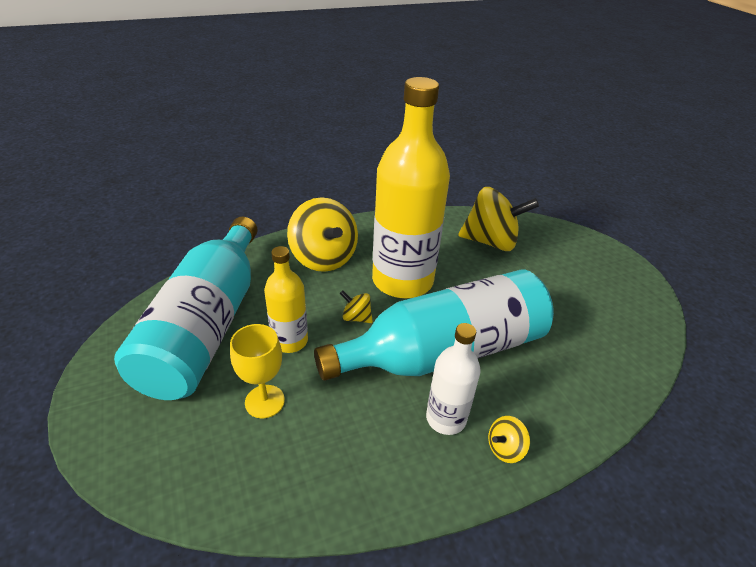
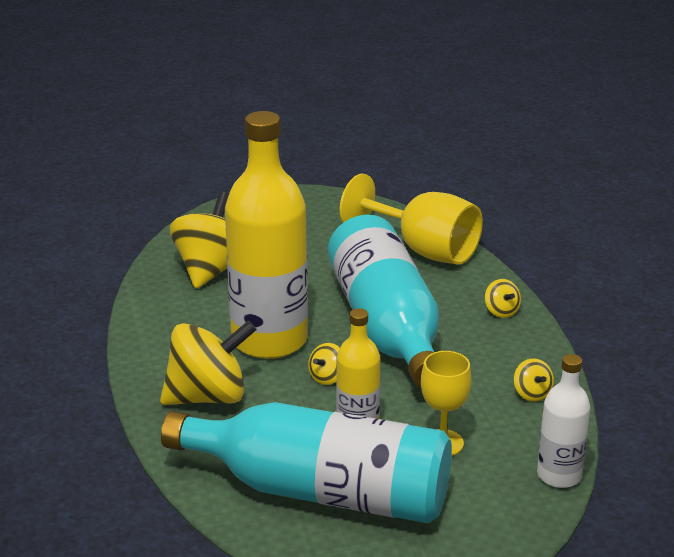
camera: 80 degrees left, 10 degrees down
(350, 480) = (532, 394): none -> yellow spinning top
(446, 418) = (469, 336): white bottle -> white bottle (559, 475)
(598, 373) = (423, 250): none -> yellow goblet

